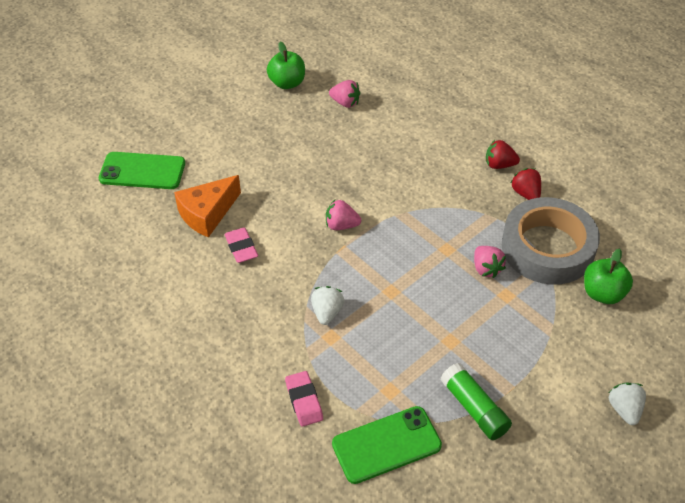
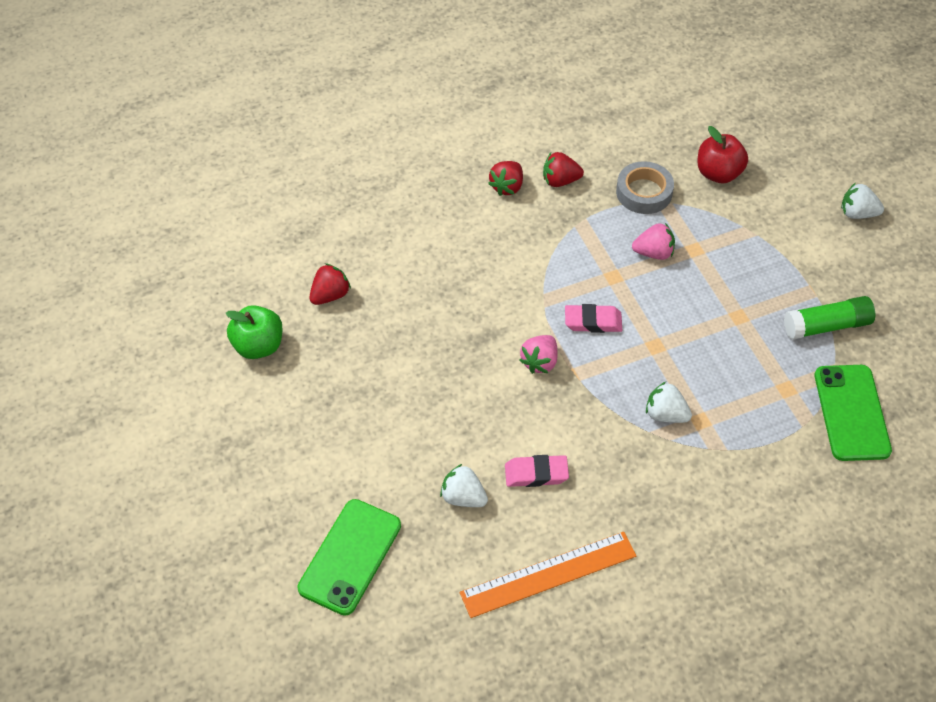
camera: 70 degrees left, 5 degrees up
(160, 275) = (548, 574): none -> orange ruler
(207, 214) = (463, 497): orange cheese -> white strawberry
(304, 401) = (779, 470): pink eraser -> pink eraser (593, 322)
(345, 103) = (330, 295): pink strawberry -> red strawberry
(547, 248) = (644, 192): grey tape -> grey tape, size x0.54
(603, 293) = (718, 173): green apple -> red apple

